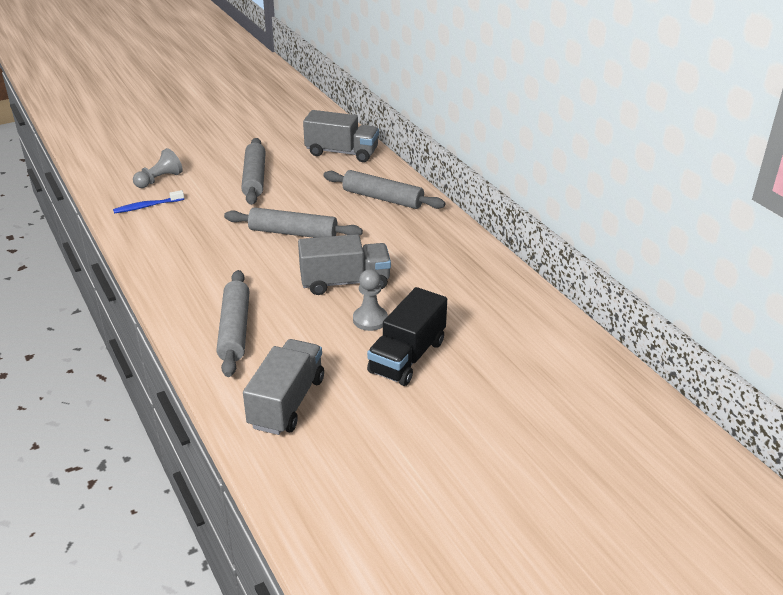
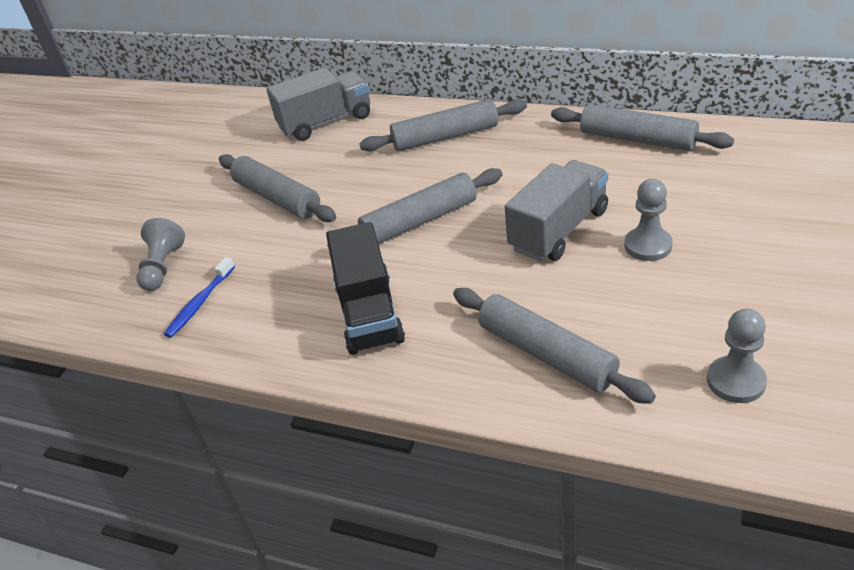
camera: 35 degrees left, 5 degrees up
(287, 402) = (735, 381): grey truck -> grey pawn
(407, 357) = (743, 253): black truck -> black truck (369, 313)
(475, 266) = (637, 139): none -> grey rolling pin

